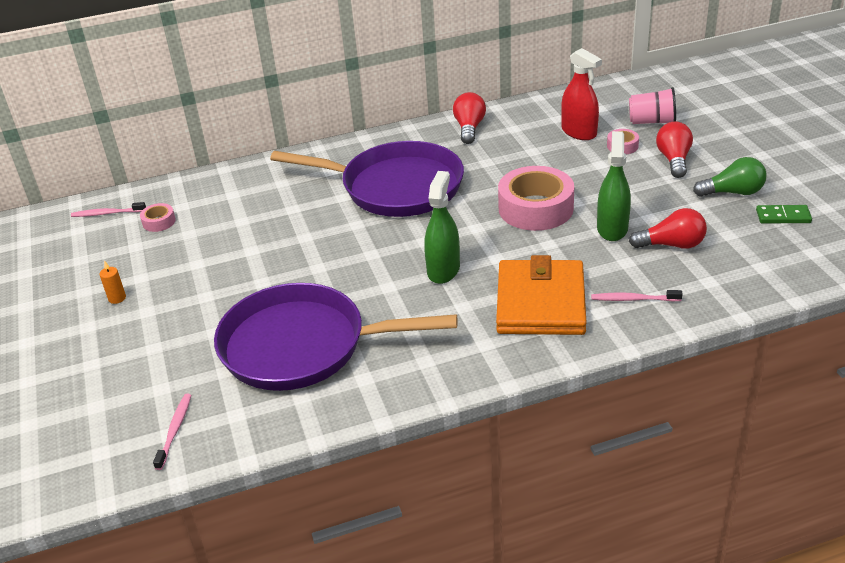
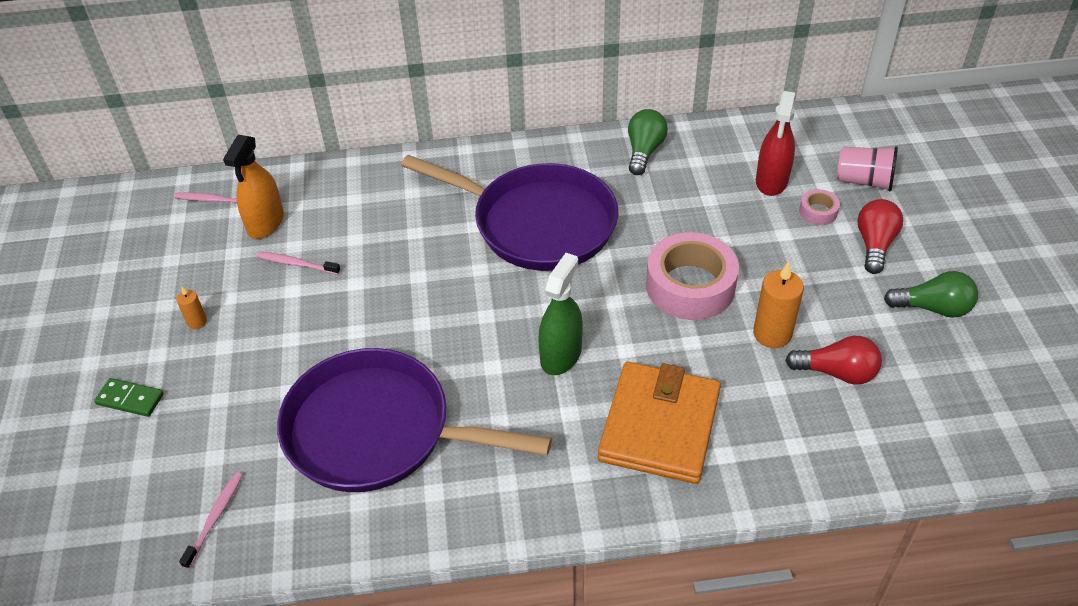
camera: 10 degrees right, 10 degrees up
(159, 222) = (265, 223): pink tape -> orange spray bottle
(469, 128) = (644, 151): red light bulb -> green light bulb
(579, 132) = (771, 181): red spray bottle -> red spray bottle turned 45 degrees clockwise
(612, 228) = (772, 334): green spray bottle -> orange candle
(633, 299) = (769, 444): pink toothbrush -> pink toothbrush (296, 264)
(783, 216) = (984, 357): green domino -> green domino (130, 399)

